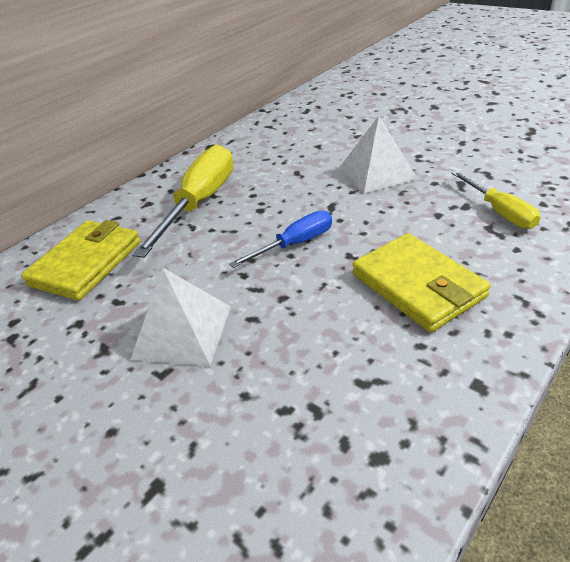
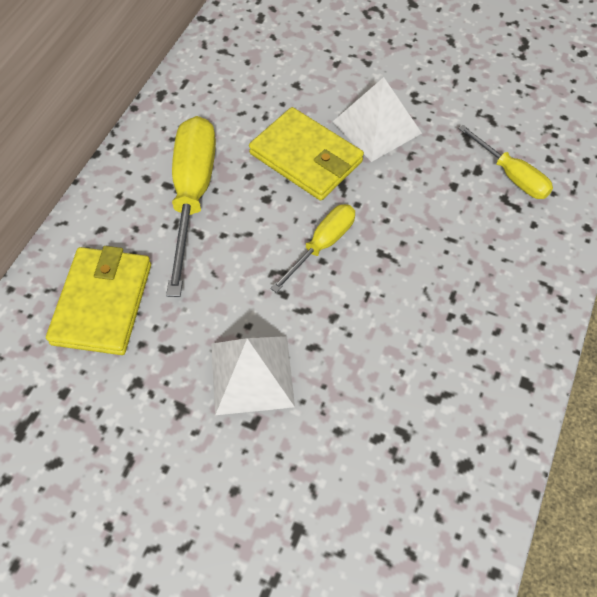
camera: 20 degrees left, 20 degrees up
(295, 244) = (322, 245): blue screwdriver -> yellow screwdriver
(418, 285) = (455, 283): yellow wallet -> yellow wallet (306, 158)

